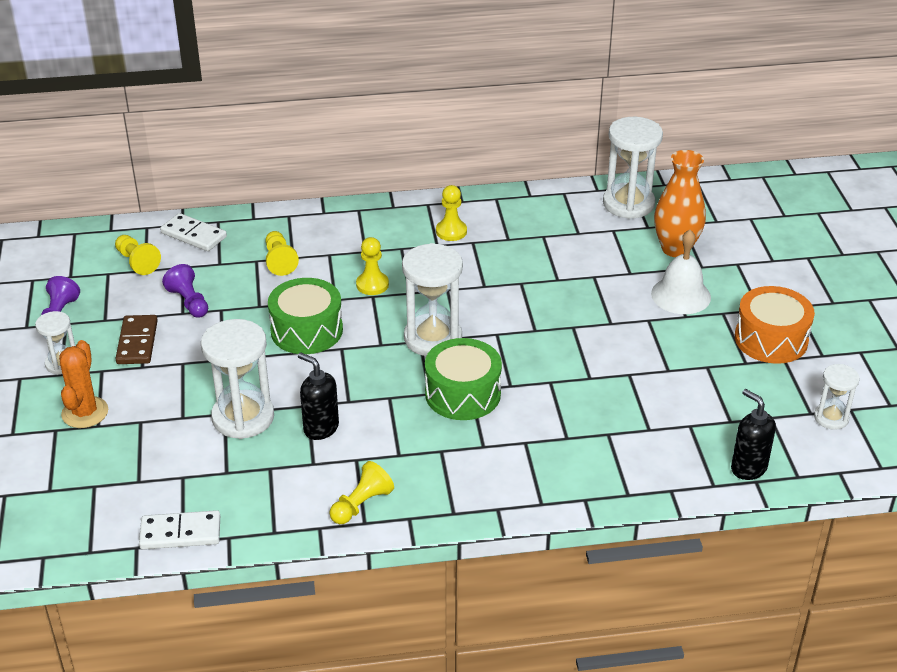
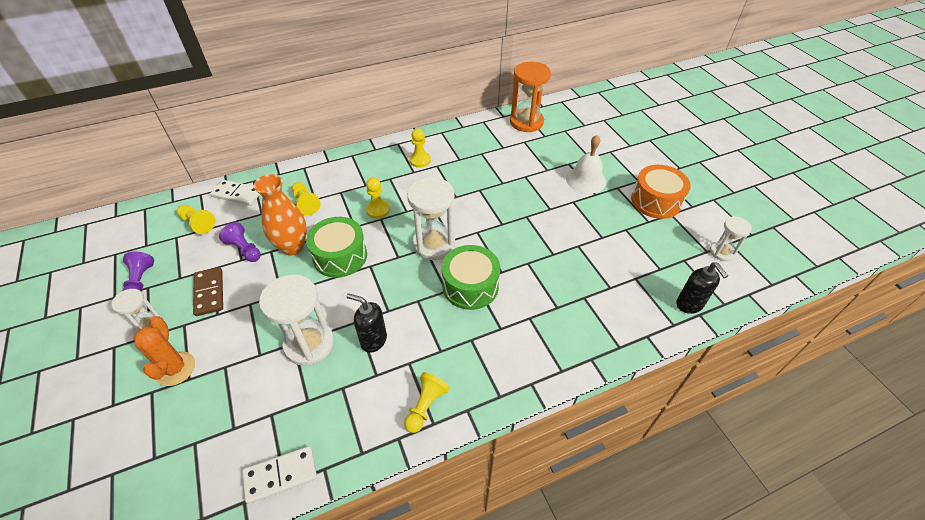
camera: 15 degrees left, 10 degrees up
(628, 204) = (526, 122): white hourglass -> orange hourglass
(675, 249) = (568, 148): orange vase -> orange vase (292, 247)
(748, 468) = (689, 304): black soap dispenser -> black soap dispenser turned 150 degrees counterclockwise

